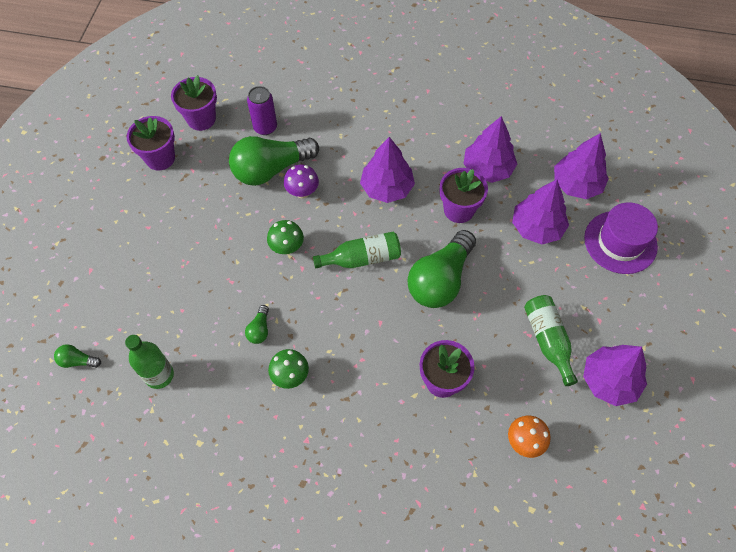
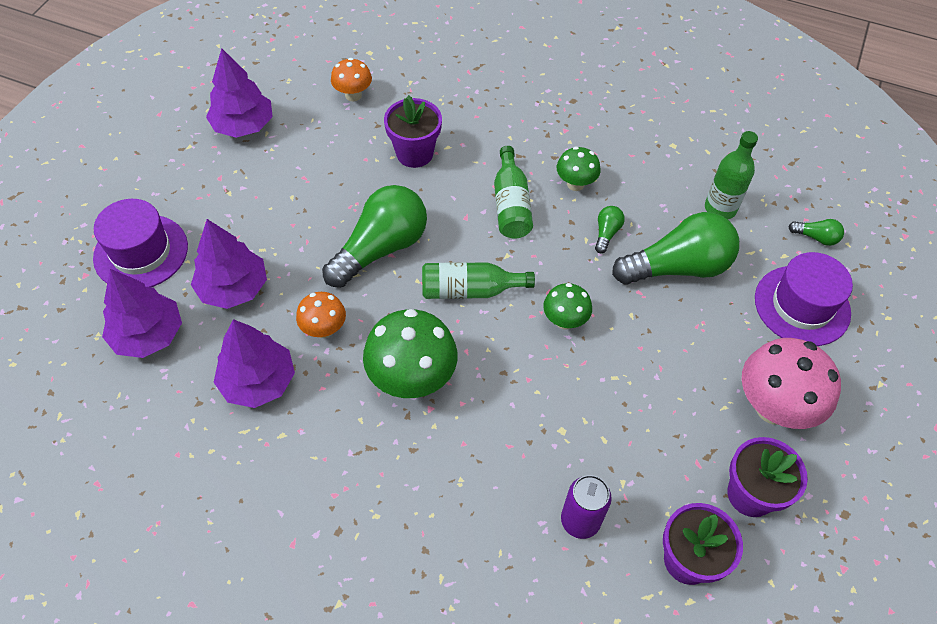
camera: 170 degrees left, 5 degrees down
(102, 294) = (802, 305): none -> purple hat
(137, 213) = (773, 407): none -> pink mushroom
(271, 169) = (576, 441): green light bulb -> green light bulb (678, 267)
(302, 192) = (534, 395): purple mushroom -> none
(387, 188) = (412, 379): purple tree -> green mushroom
(459, 210) = (324, 329): purple flower pot -> orange mushroom
(547, 340) = (286, 169): green bottle -> green bottle (511, 205)

